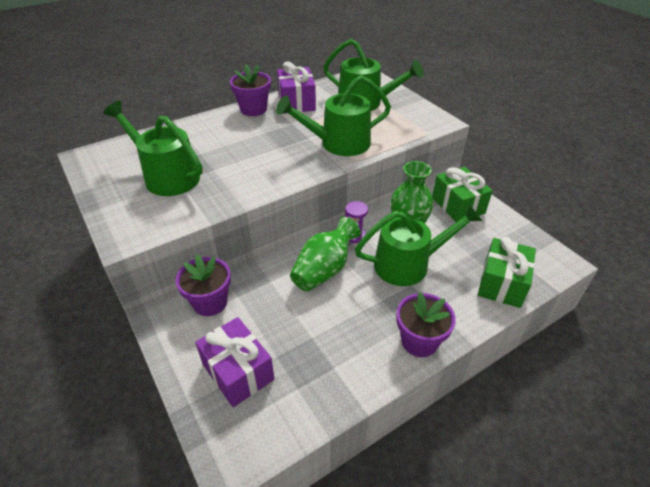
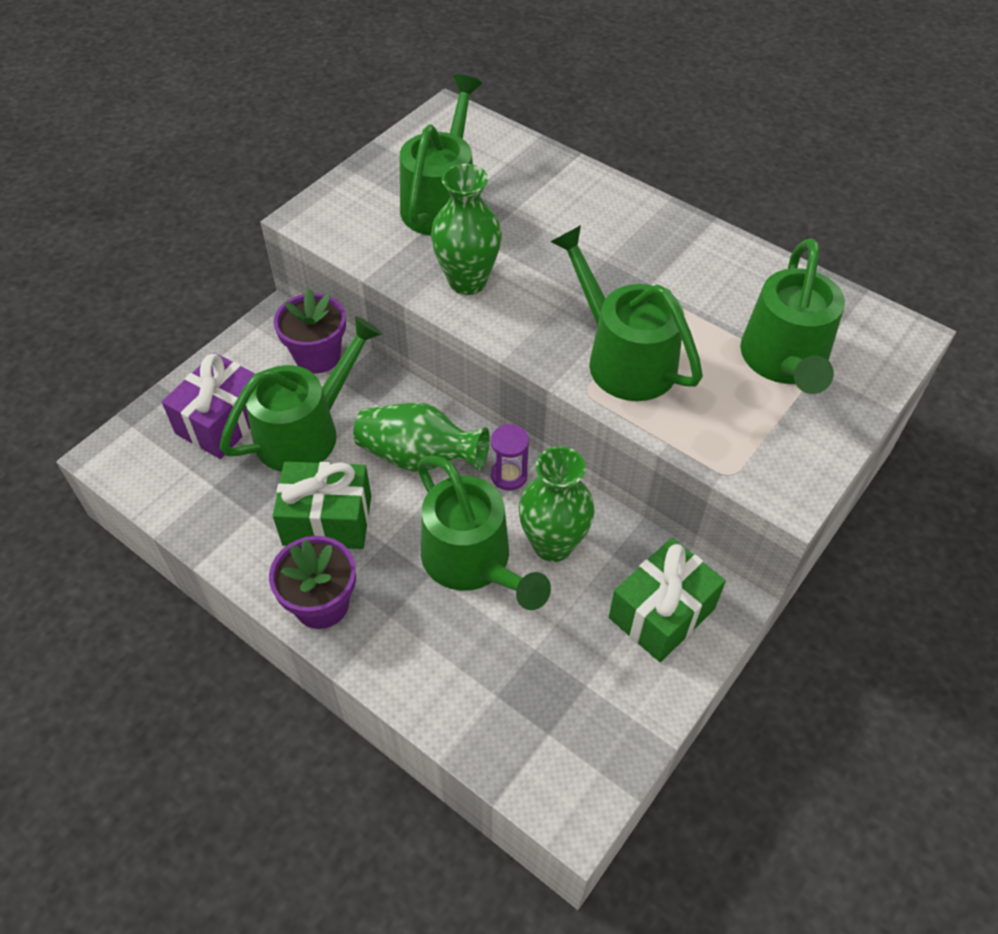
camera: 70 degrees right, 10 degrees up
(245, 181) = (467, 281): none -> green vase
(253, 109) = (665, 225): purple flower pot -> none
(274, 322) = (306, 431): none -> green watering can
(296, 102) = (723, 269): purple gift -> none
(502, 283) = (479, 707): green gift -> green gift (327, 520)

